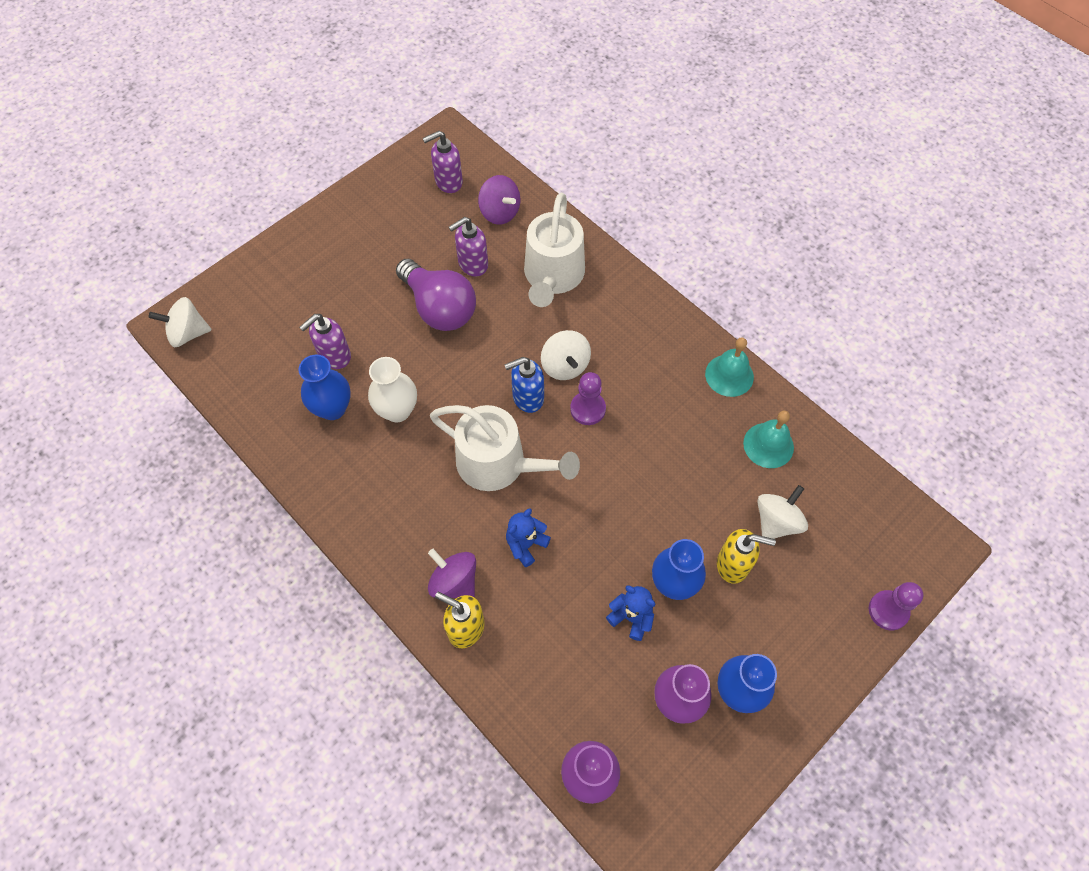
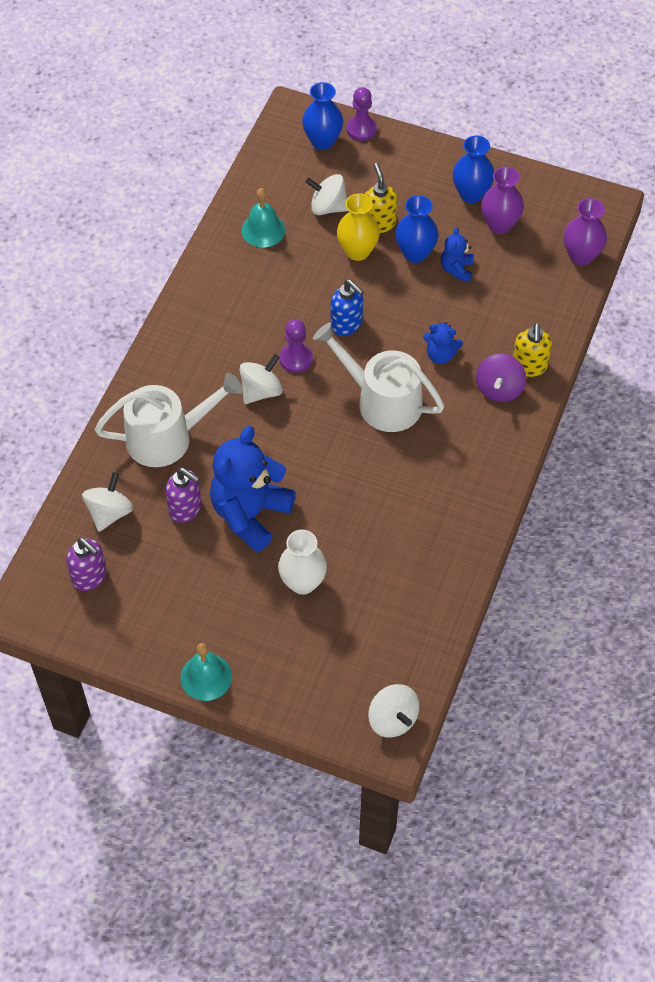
camera: 115 degrees left, 5 degrees down
(332, 408) = (401, 549): blue vase -> blue vase (322, 141)
(334, 356) = (348, 575): purple soap dispenser -> none
(397, 410) = (375, 497): white vase -> white vase (302, 582)
(439, 308) = (250, 514): purple light bulb -> blue teddy bear
(499, 463) = (382, 401): white watering can -> white watering can turned 60 degrees counterclockwise
(500, 212) = (109, 513): purple spinning top -> white spinning top
(527, 398) = (309, 406): blue soap dispenser -> blue soap dispenser (347, 324)
(701, 524) = (357, 251): none -> yellow vase
(729, 375) = (209, 273): turquoise bell -> turquoise bell (206, 677)

